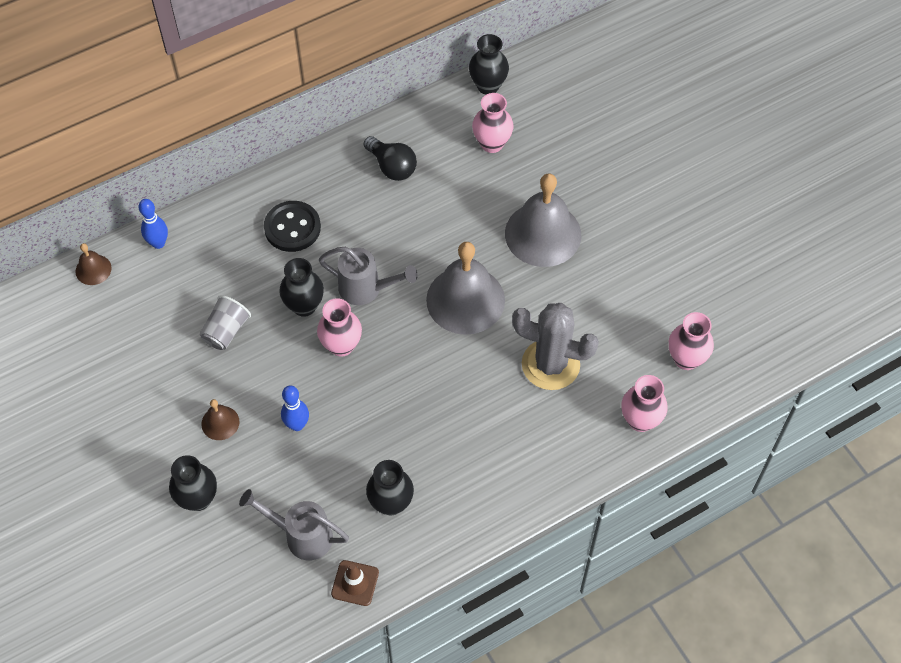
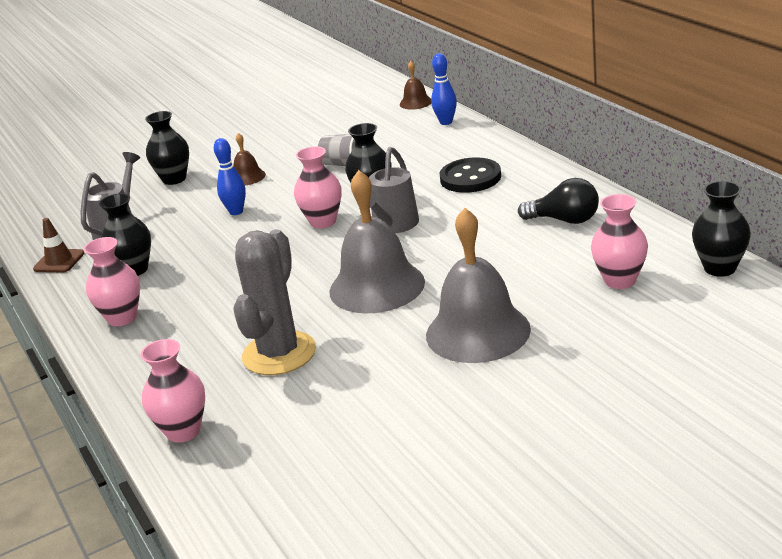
camera: 95 degrees right, 30 degrees down
(392, 167) = (565, 220): black light bulb -> black light bulb turned 120 degrees counterclockwise
(686, 359) = (269, 469): pink vase -> pink vase (122, 318)

